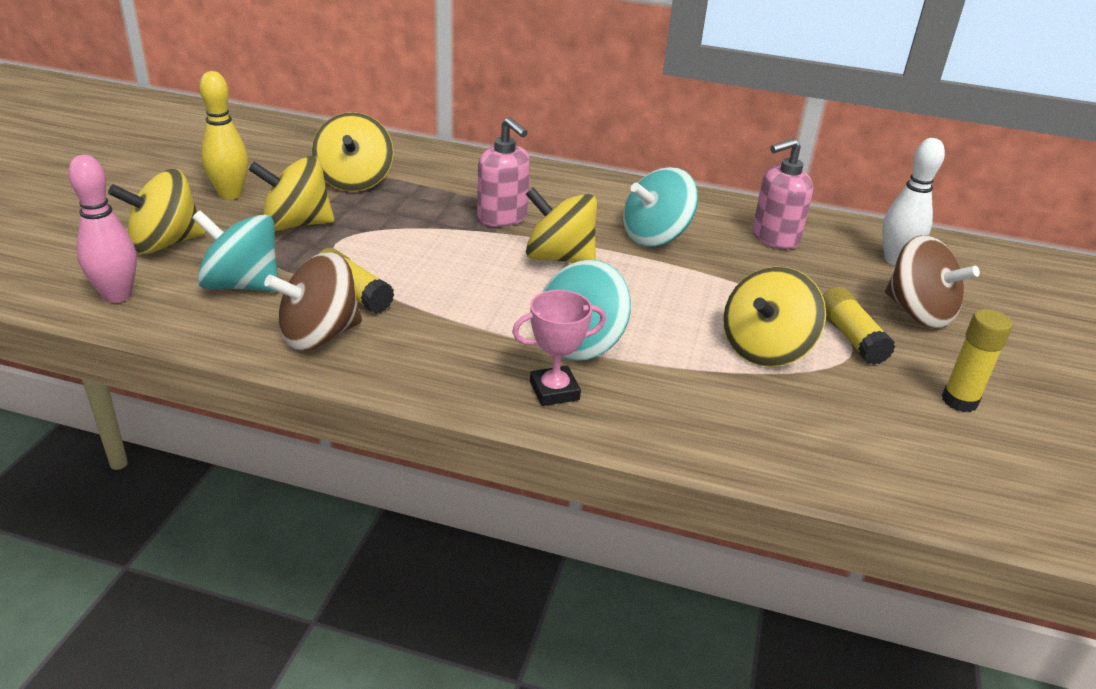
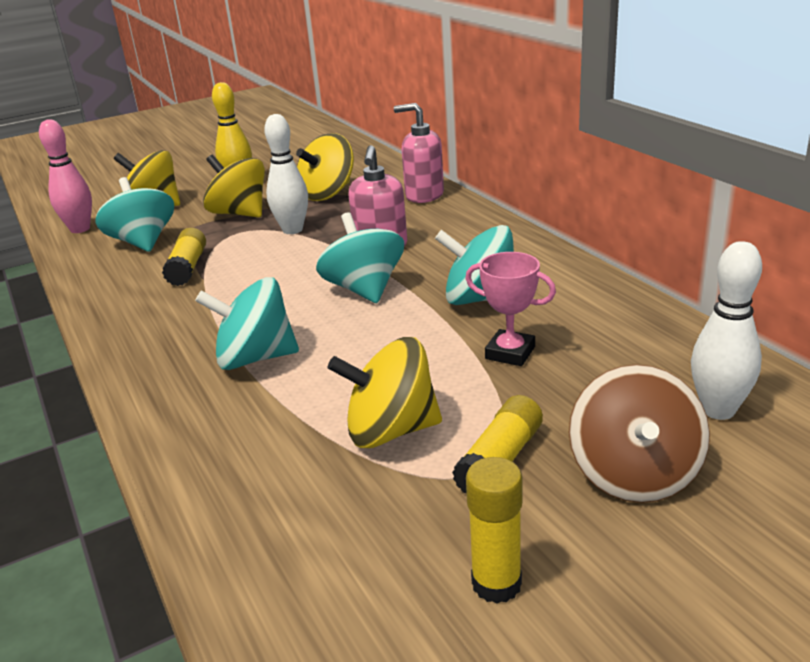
camera: 50 degrees right, 5 degrees down
(319, 335) = (121, 287): brown spinning top -> none
(390, 225) = (292, 230): none -> white bowling pin
(554, 391) = (173, 384): pink trophy -> pink trophy (510, 353)
(559, 258) = (364, 289): yellow spinning top -> turquoise spinning top
(774, 238) = (604, 338): pink soap dispenser -> pink soap dispenser (424, 195)

